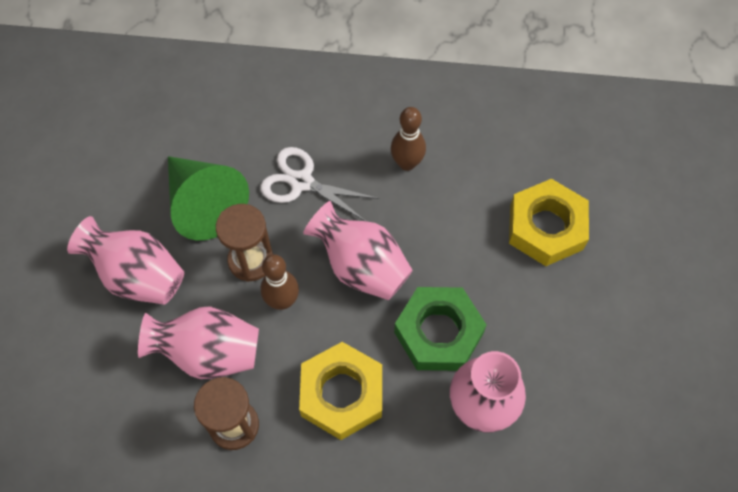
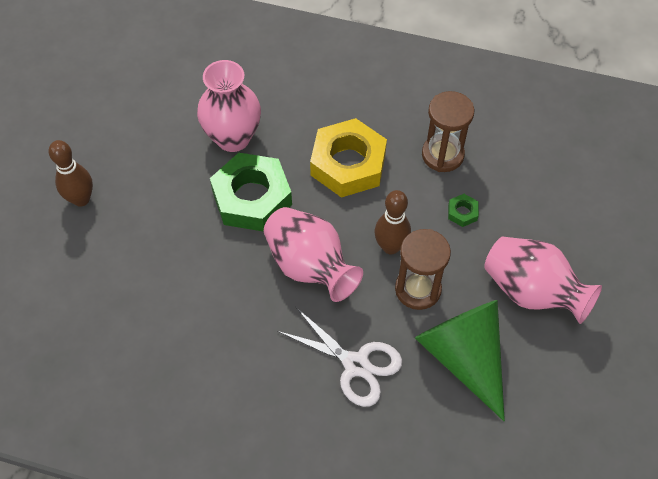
camera: 170 degrees left, 5 degrees down
(209, 353) = (462, 212): pink vase -> green nut
(407, 163) = (237, 368): brown bowling pin -> brown bowling pin (81, 199)
(546, 227) = (117, 275): yellow nut -> none

